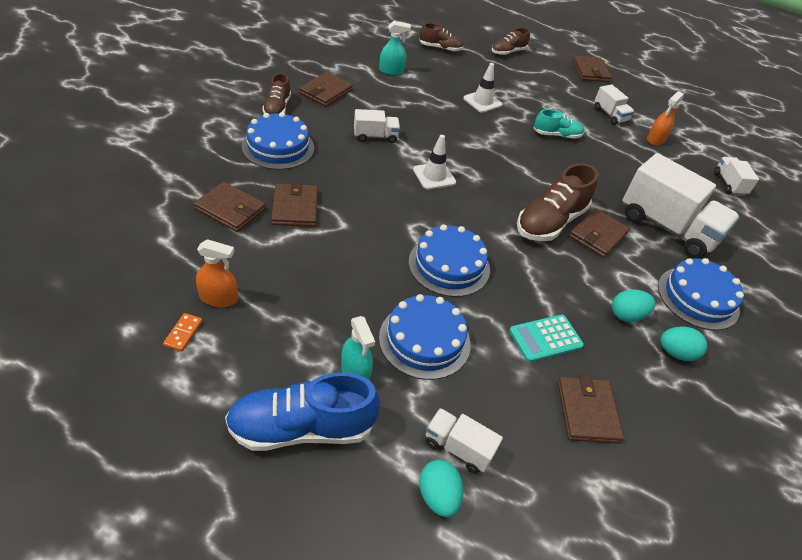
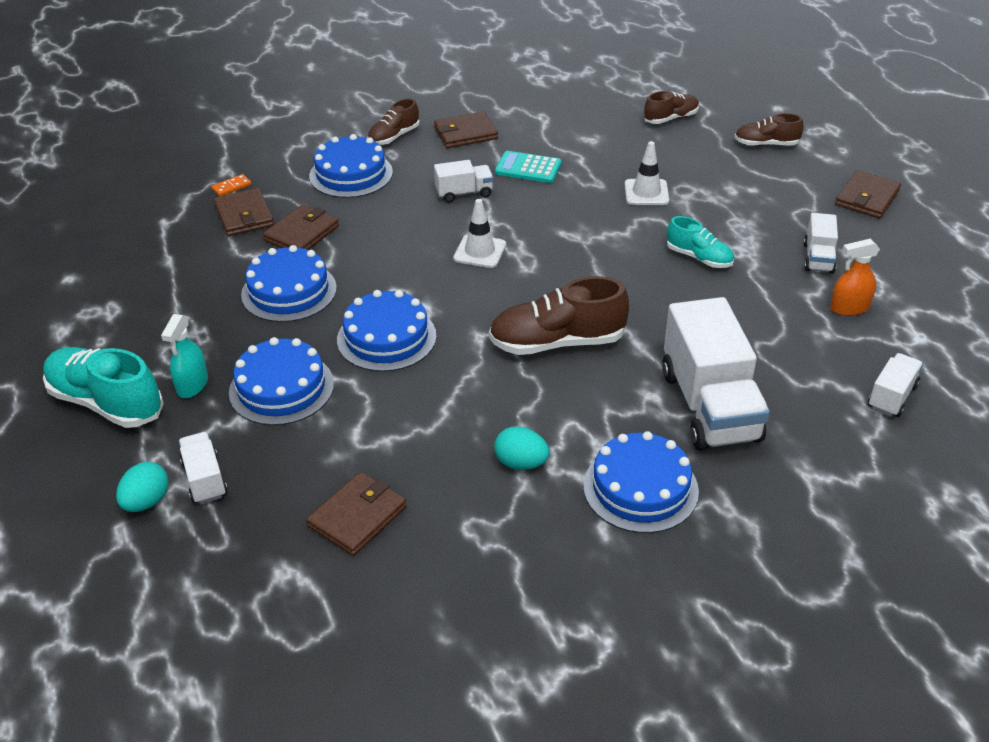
camera: 45 degrees right, 5 degrees down
(183, 333) = (101, 297): orange domino -> orange domino (231, 187)
(219, 298) = (155, 282): orange spray bottle -> none
(301, 428) = (106, 403): blue shoe -> turquoise shoe
(339, 259) = (289, 291): none -> blue cake
(375, 136) = (464, 193): white truck -> white truck turned 45 degrees counterclockwise
(391, 71) = (571, 130): turquoise spray bottle -> none
(440, 48) = (671, 118): brown shoe -> brown shoe turned 75 degrees counterclockwise
(545, 338) = (400, 440): turquoise calculator -> turquoise calculator (528, 168)
(598, 235) = (599, 377): brown wallet -> none
(675, 353) = (529, 521): turquoise egg -> none

